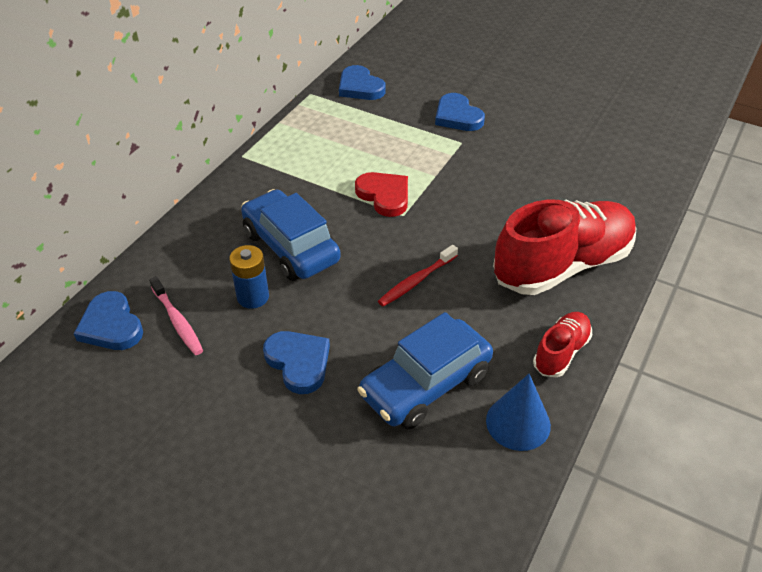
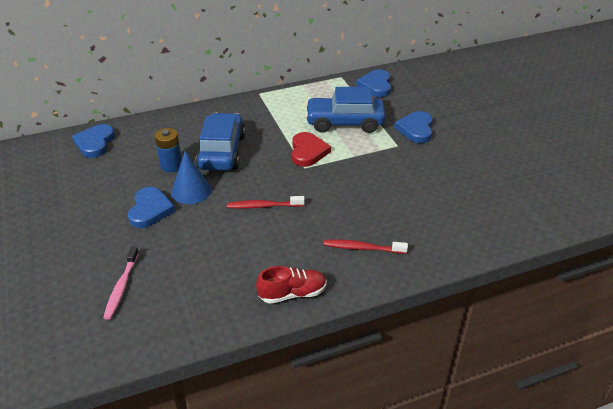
camera: 40 degrees right, 5 degrees down
(177, 321) = (124, 157): pink toothbrush -> pink toothbrush (121, 287)
(425, 385) = (195, 260): blue car -> blue car (344, 123)
(518, 423) = (215, 312): blue cone -> blue cone (191, 191)
(562, 265) = (362, 248): red shoe -> red toothbrush

